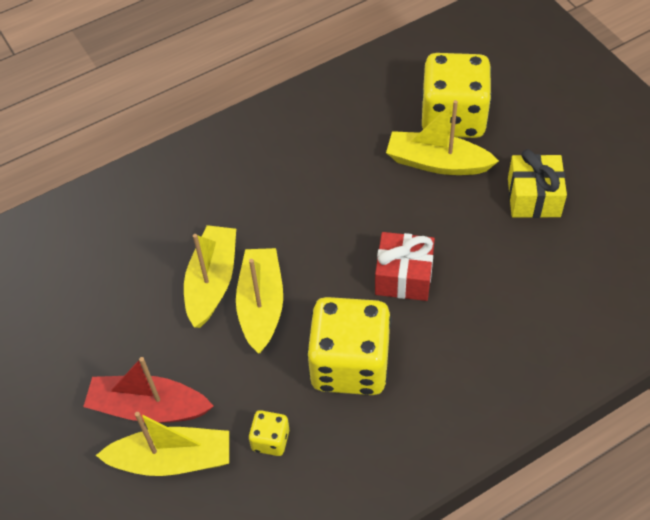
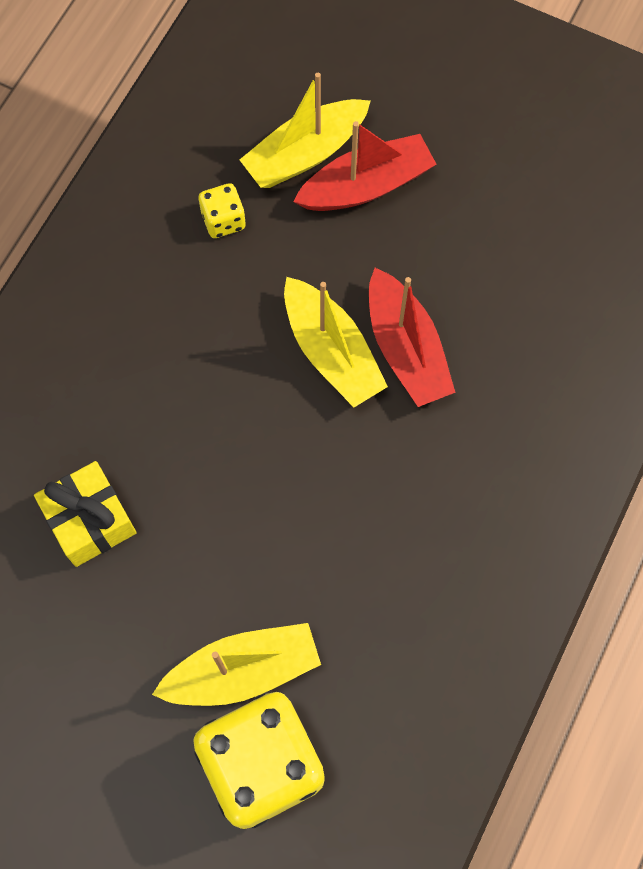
camera: 145 degrees right, 15 degrees up
(212, 282) = (406, 349): yellow boat -> red boat
(350, 365) = (191, 338): yellow dice -> none
(404, 276) = (193, 476): red gift -> none
(534, 197) = (89, 684): yellow gift -> yellow gift (90, 521)

